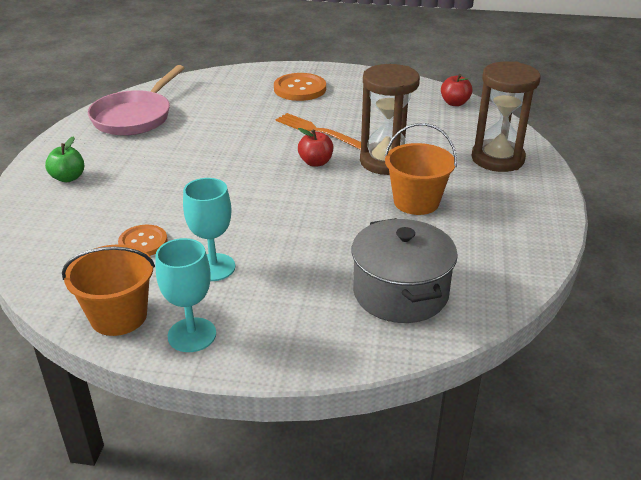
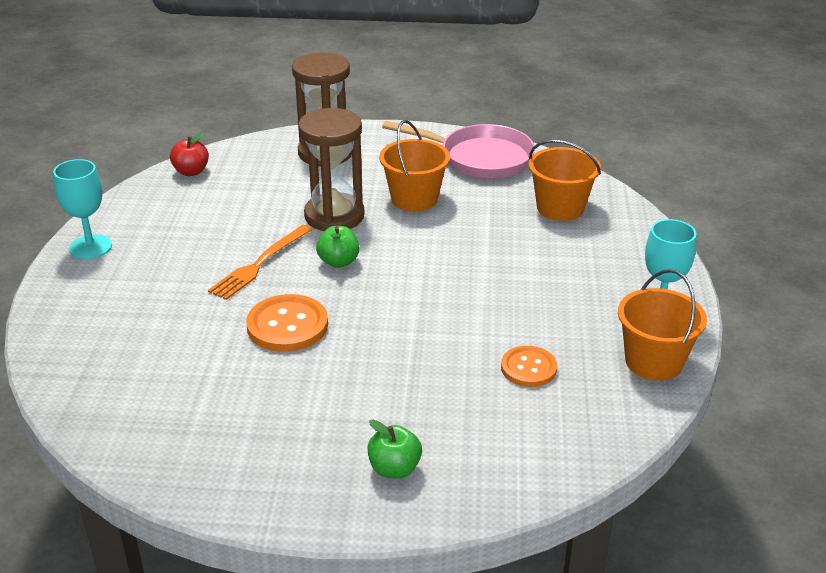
camera: 95 degrees left, 0 degrees up
(135, 117) = (201, 439): pink pan -> pink pan (480, 158)
(213, 267) = (557, 312): turquoise goblet -> turquoise goblet (90, 247)
(300, 89) = (126, 286): orange button -> orange button (287, 325)
(315, 162) = (338, 262): red apple -> green apple
(400, 292) = (560, 208): grey pot -> orange bucket

